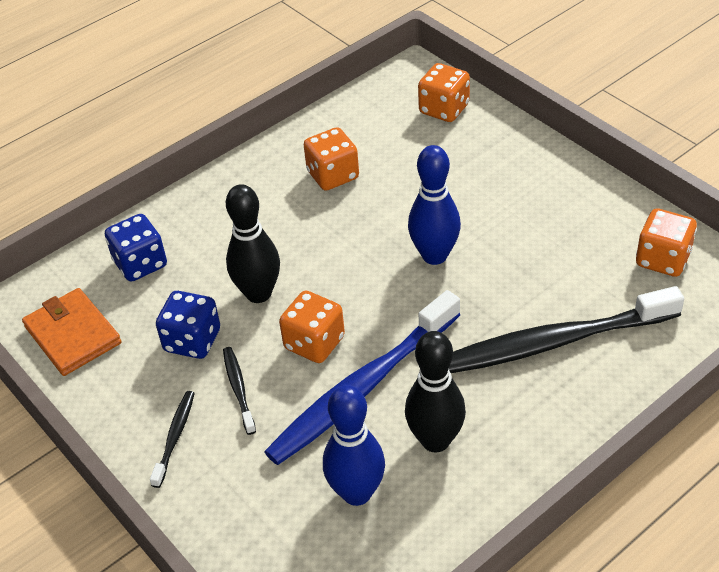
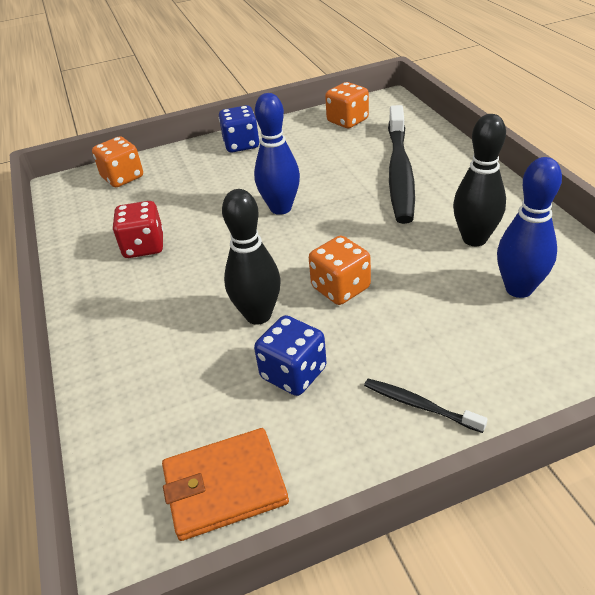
camera: 70 degrees left, 5 degrees down
(140, 264) = (153, 403): blue dice -> blue dice (241, 144)
(238, 389) = (374, 346): black toothbrush -> none
(333, 175) = (144, 246): orange dice -> red dice
(362, 388) = (405, 268): blue toothbrush -> none

